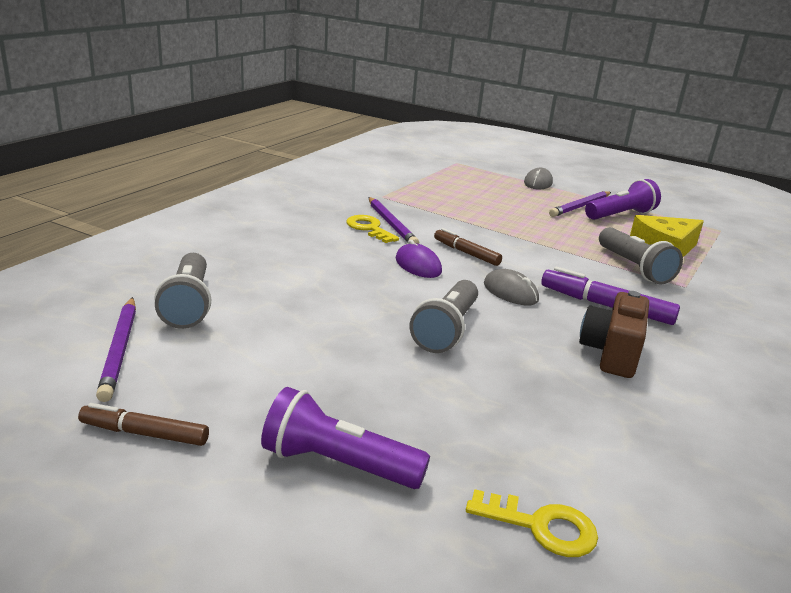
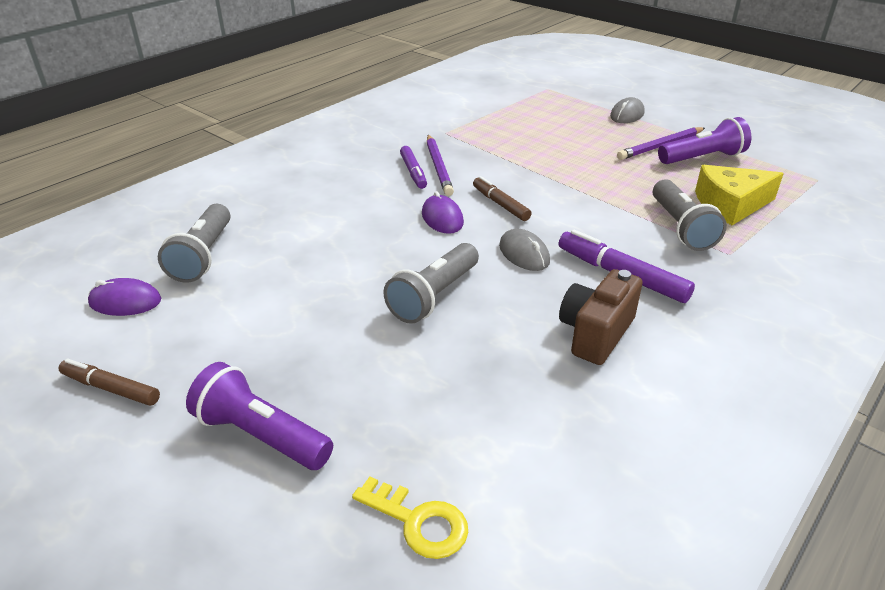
camera: 15 degrees right, 10 degrees up
(120, 350) = (125, 302): purple pencil -> purple mouse
(369, 228) = (413, 172): yellow key -> purple marker

